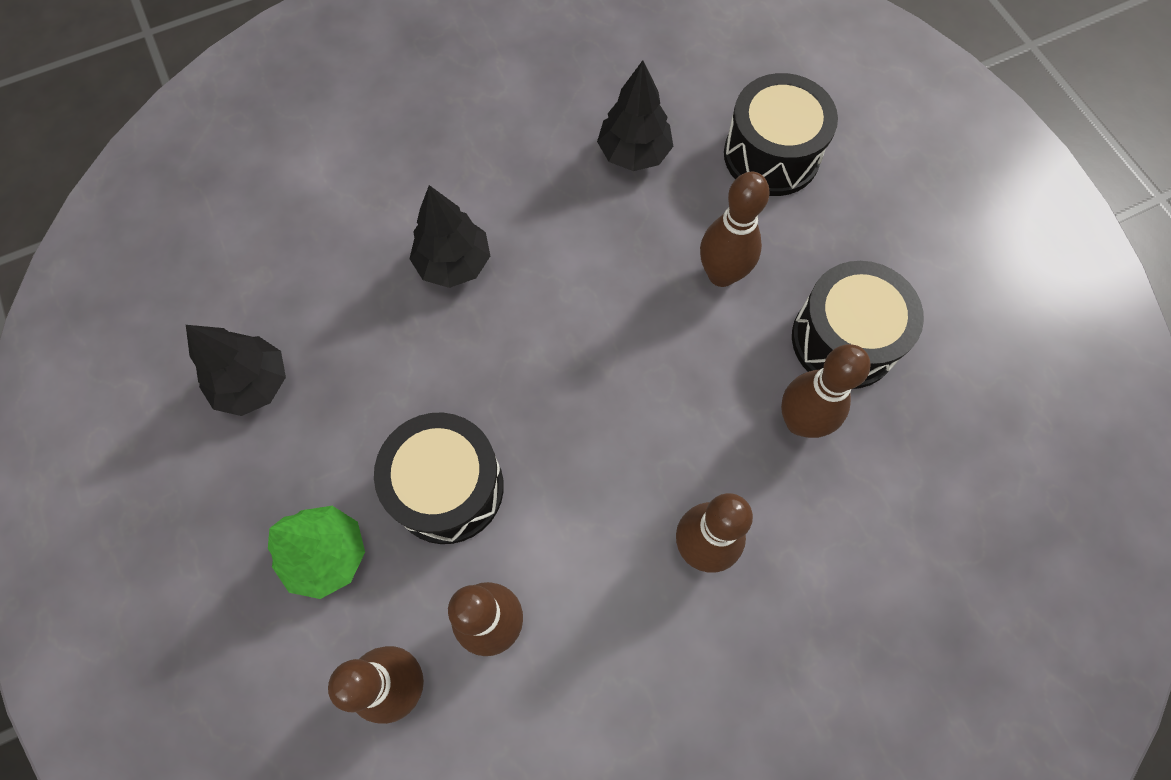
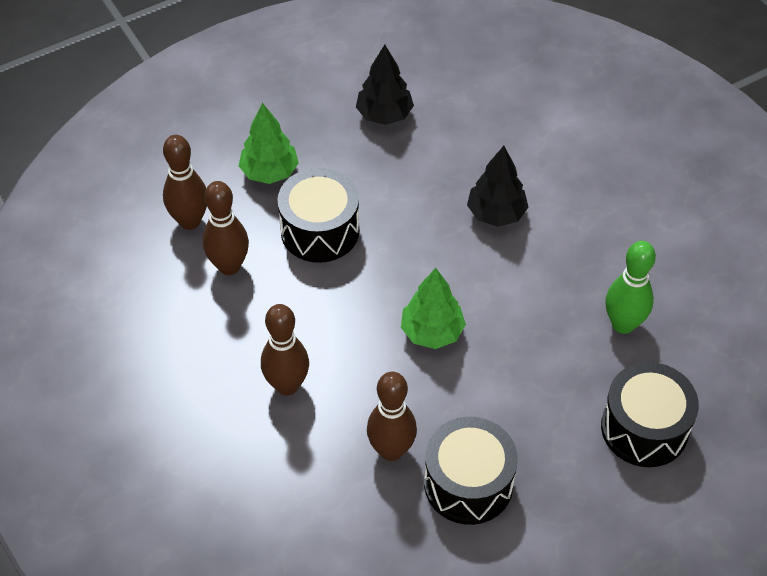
camera: 85 degrees right, 15 degrees down
(629, 358) = (432, 332): none -> green tree
(634, 153) = (623, 324): black tree -> green bowling pin
(721, 274) = (516, 392): brown bowling pin -> none

